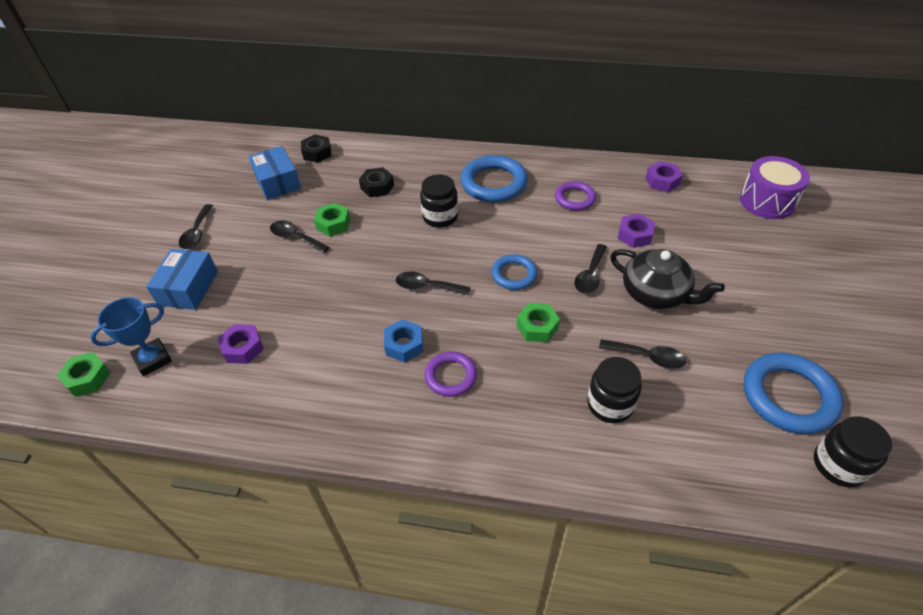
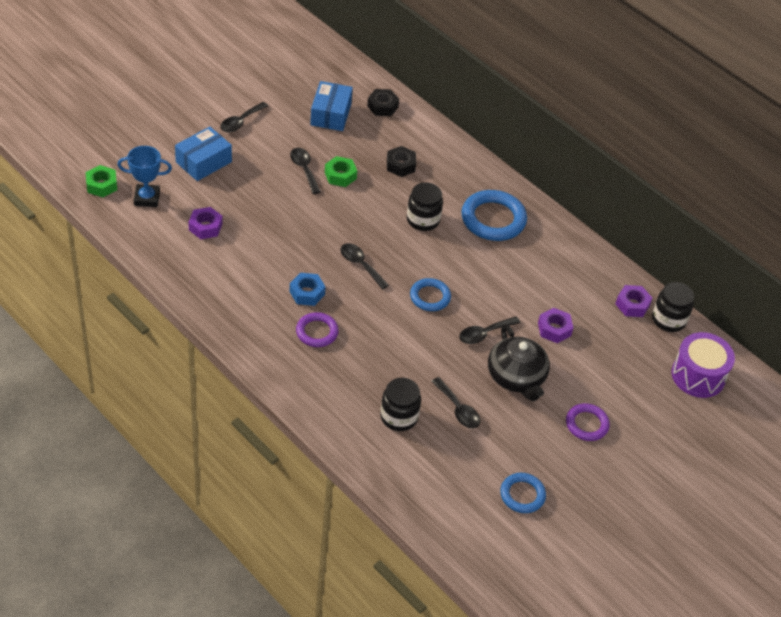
camera: 30 degrees right, 0 degrees up
(537, 327) = (406, 341): green nut -> none
(575, 198) = (542, 272): purple ring -> purple ring (586, 424)
(788, 396) = (522, 495): blue ring -> blue ring, size x0.59
(838, 465) = (501, 547): black jar -> black jar (668, 320)

